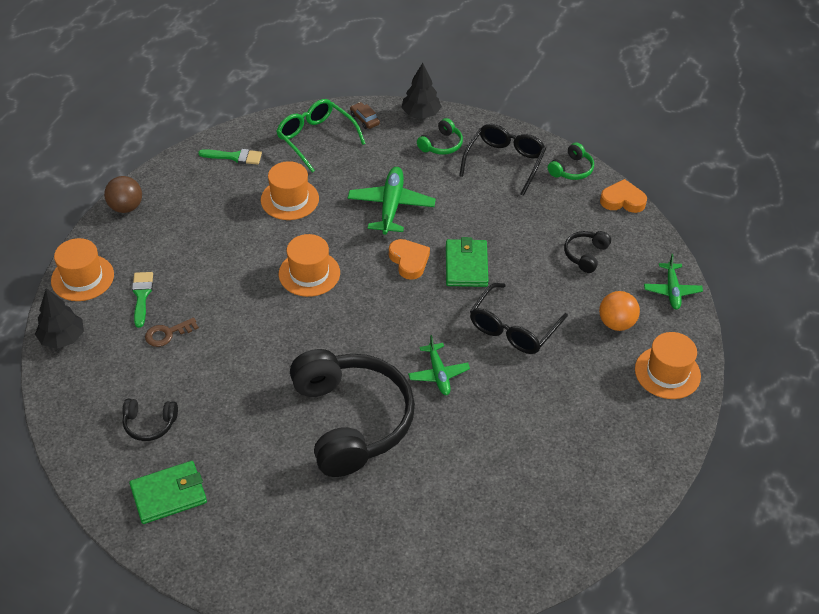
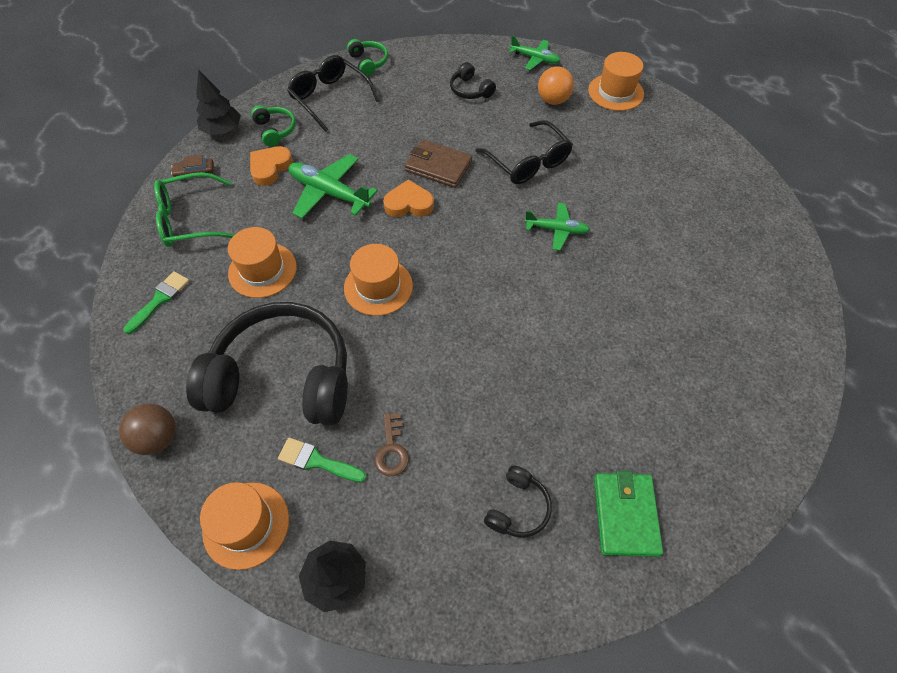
camera: 65 degrees left, 10 degrees up
(351, 421) = (585, 314): black headphones -> black headphones (283, 378)
(466, 266) = (438, 166): green wallet -> brown wallet
(622, 200) = (424, 48): orange heart -> orange heart (270, 168)

